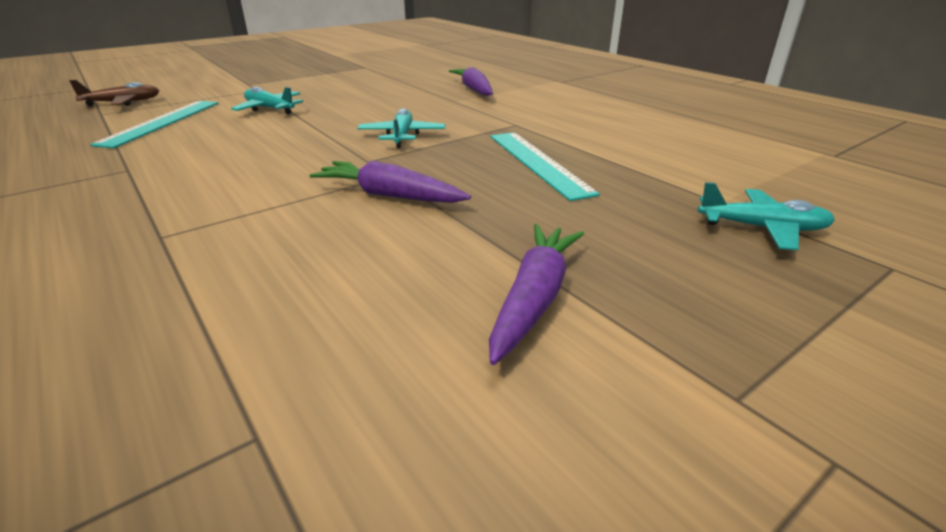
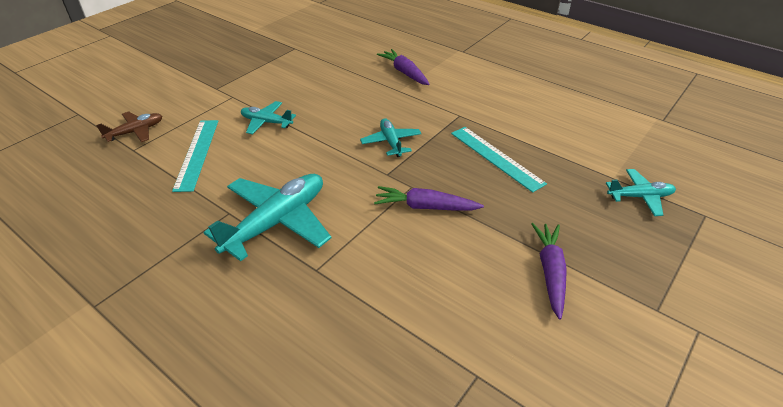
camera: 15 degrees left, 10 degrees up
(172, 184) = (276, 222): none -> turquoise plane

